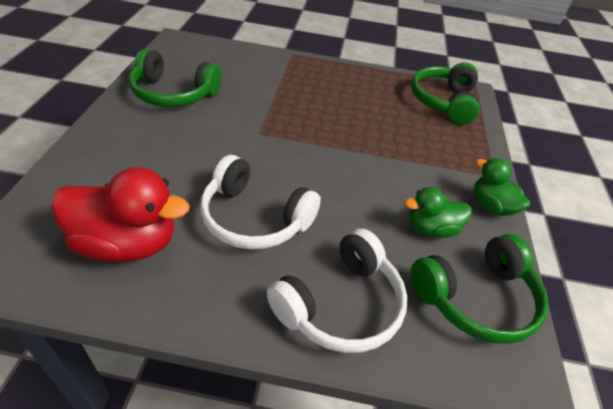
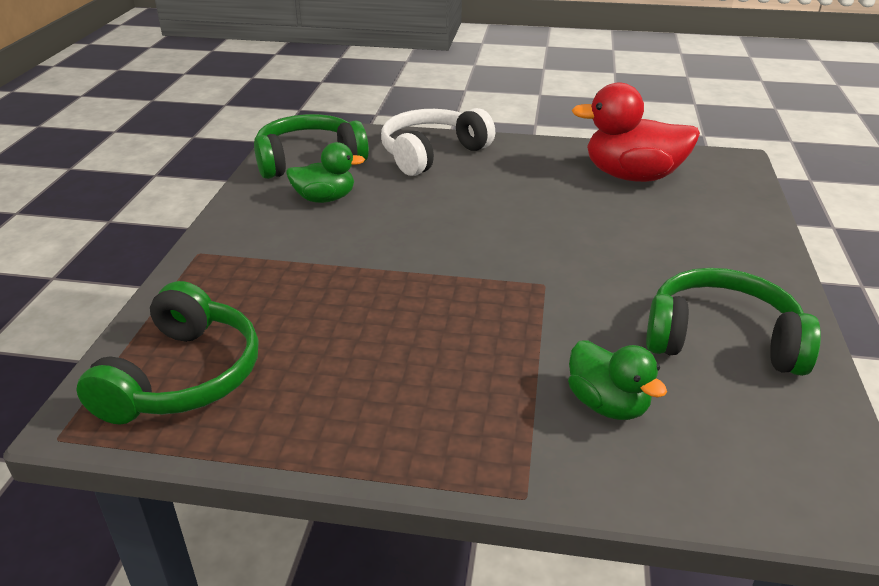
camera: 175 degrees left, 10 degrees down
(254, 218) = (520, 197): white headphones -> none
(491, 206) = (234, 221): green duck -> green duck (607, 404)

